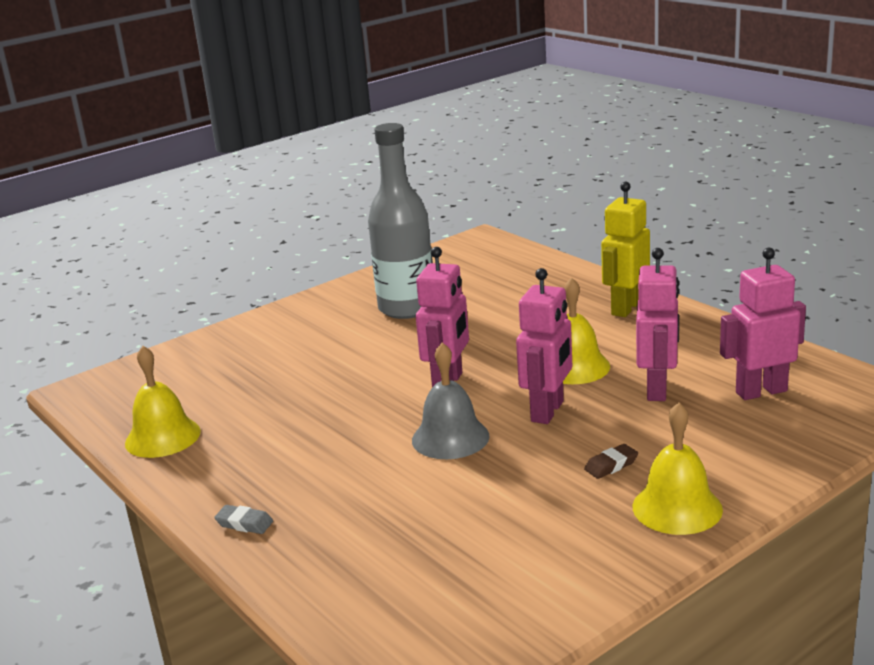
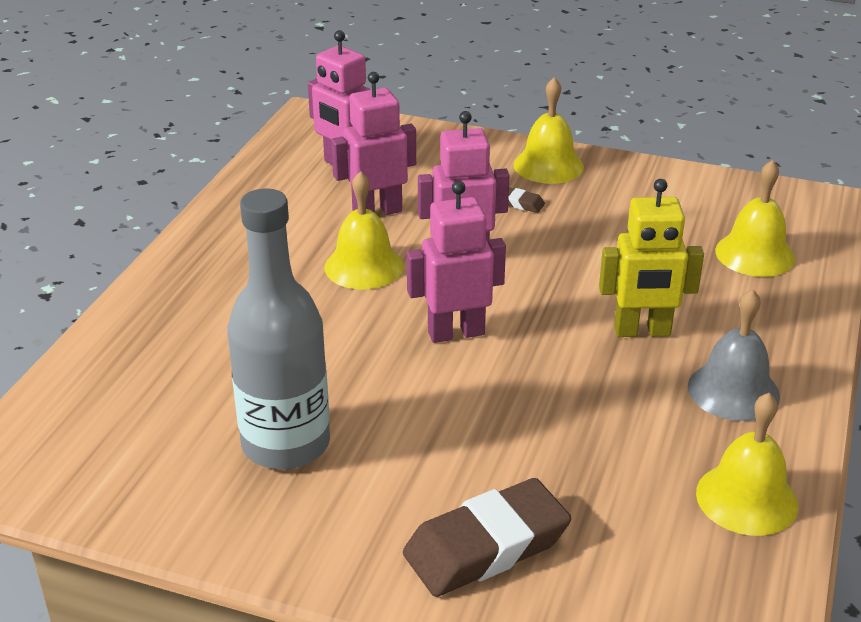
camera: 125 degrees left, 10 degrees up
(244, 523) = (792, 353): grey eraser -> none
(255, 345) = (486, 546): none -> brown eraser
(388, 574) = (755, 254): none -> yellow bell
(450, 438) = (554, 293): grey bell -> grey bell (733, 391)
(625, 308) = (202, 272): yellow robot -> yellow robot (642, 331)

